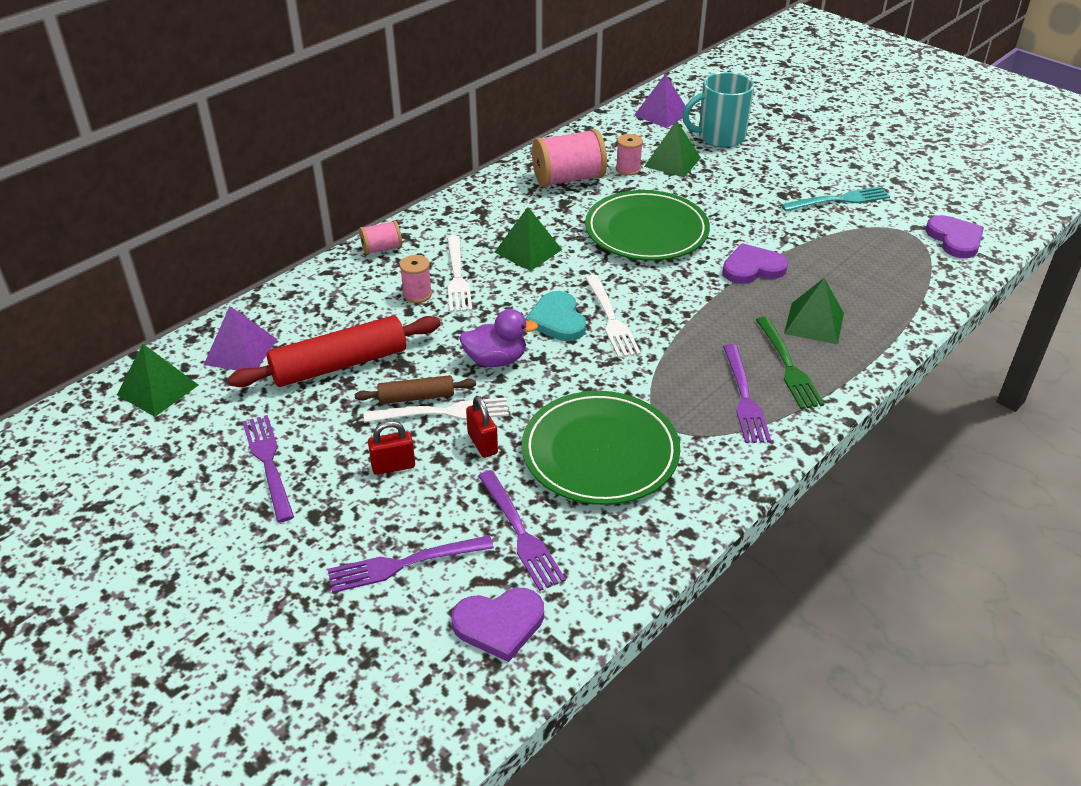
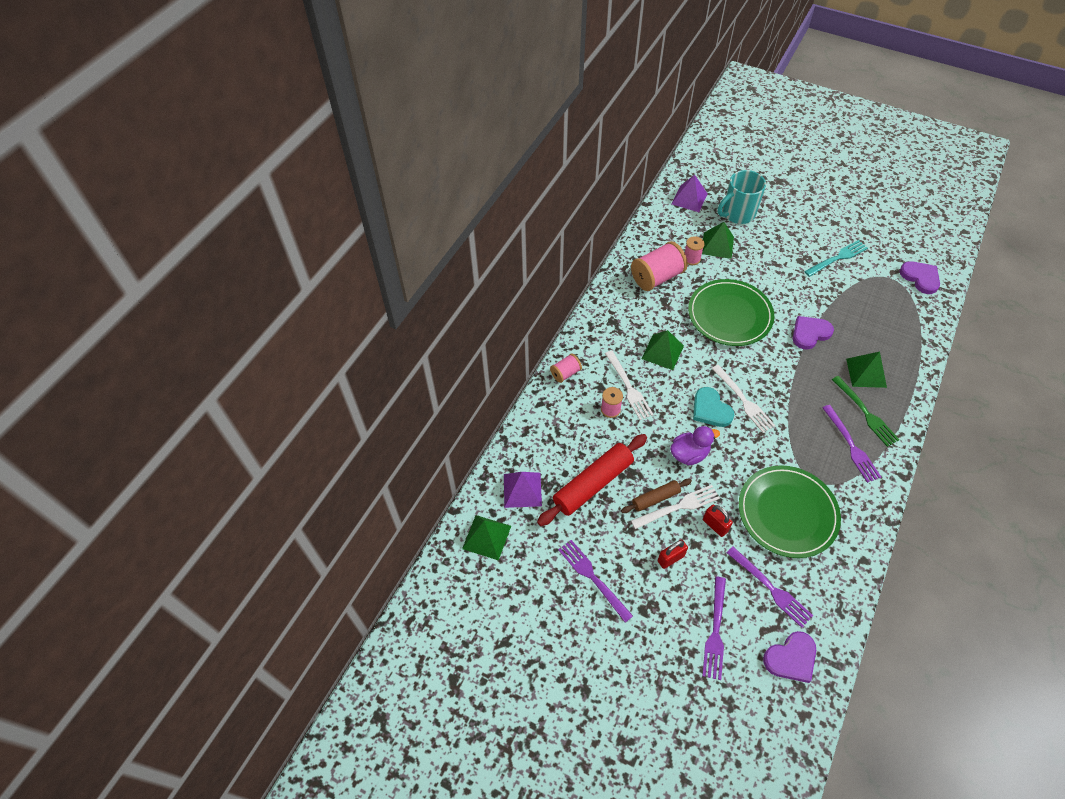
camera: 15 degrees left, 15 degrees up
(403, 564) = (715, 631): purple fork -> purple fork turned 45 degrees counterclockwise

